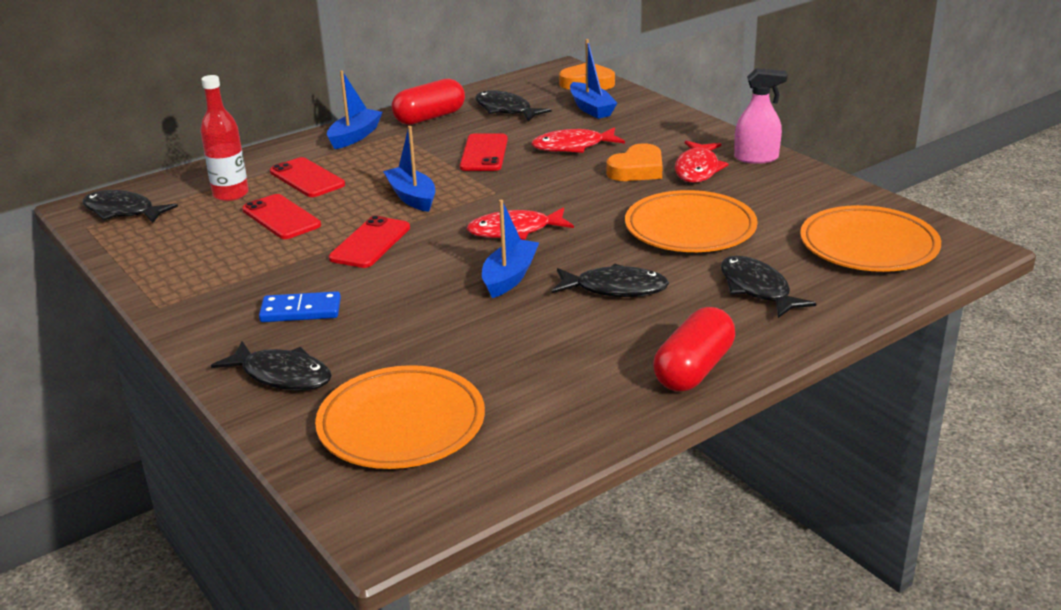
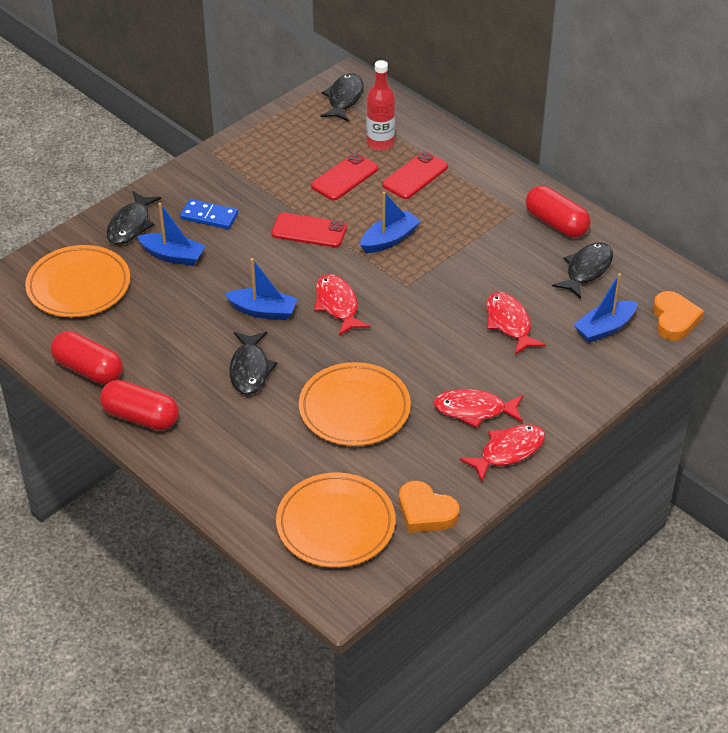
camera: 80 degrees right, 15 degrees up
(301, 311) = (209, 216): blue domino -> blue domino turned 60 degrees counterclockwise
(355, 136) = (503, 186): blue boat -> blue boat (173, 256)
(484, 153) = (483, 268): red phone -> none
(592, 414) = (88, 370): none -> red capsule
(637, 170) = (466, 369): orange heart -> orange heart (426, 512)
(756, 158) = (508, 451): pink spray bottle -> red fish
(757, 289) = (255, 451): black fish -> none

